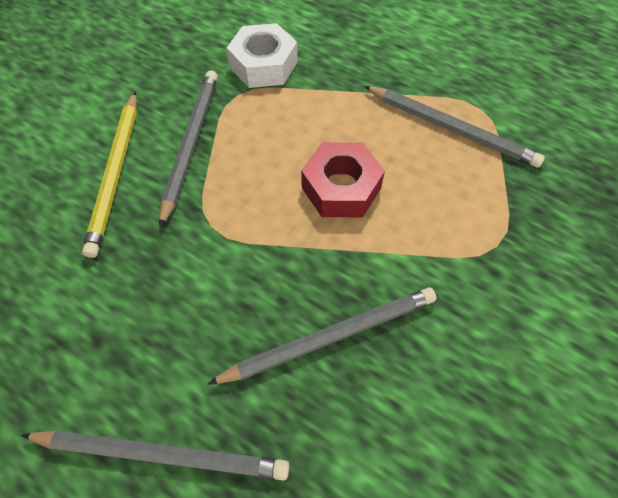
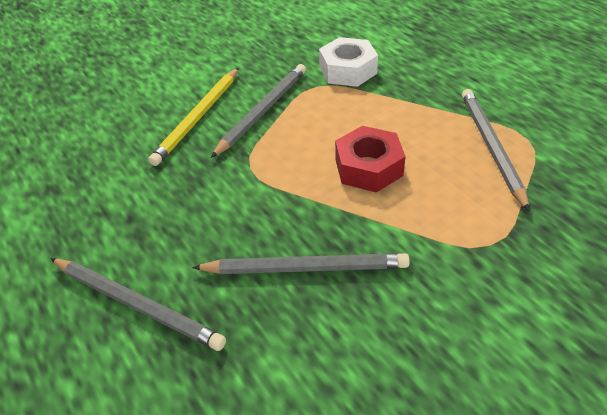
camera: 25 degrees right, 15 degrees down
(451, 128) = (491, 147): grey pencil -> grey pencil turned 150 degrees counterclockwise

